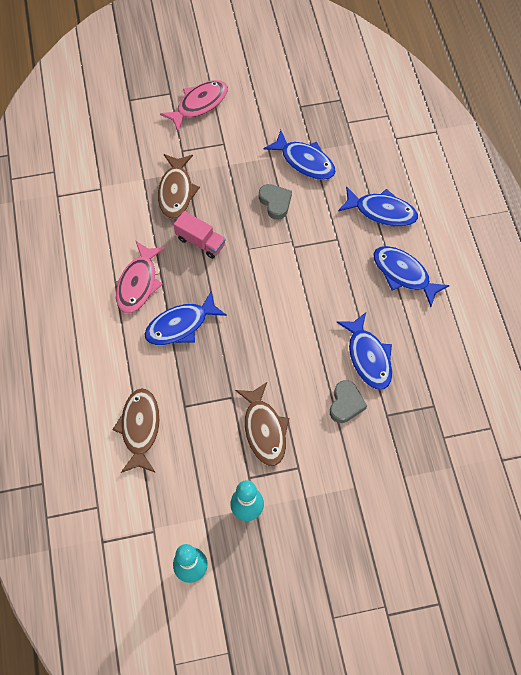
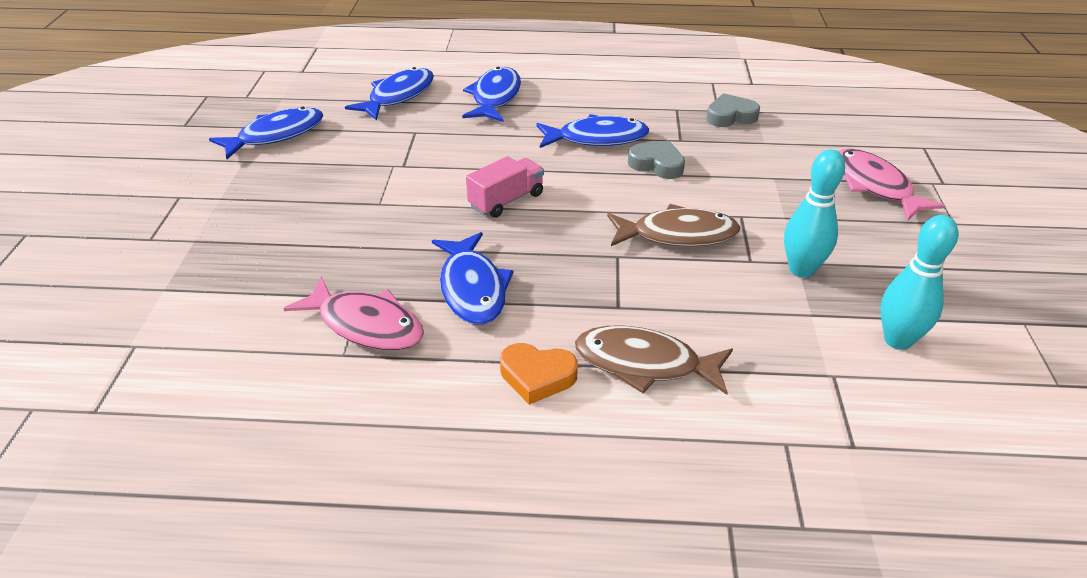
camera: 75 degrees left, 25 degrees down
(119, 377) = (537, 376): none -> orange heart
(176, 191) = (222, 256): brown fish -> none
(199, 104) = (82, 208): pink fish -> pink fish (875, 186)
(200, 242) = (335, 245): pink truck -> pink truck (506, 200)
(275, 203) = (322, 168): grey heart -> grey heart (730, 116)
(403, 274) = (495, 97): blue fish -> blue fish turned 135 degrees clockwise

